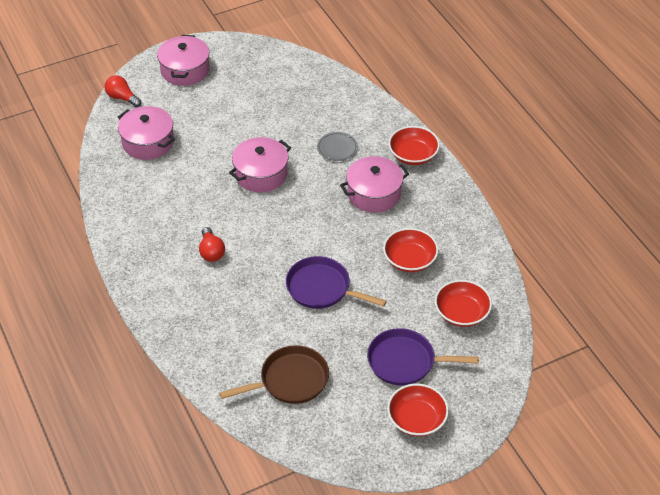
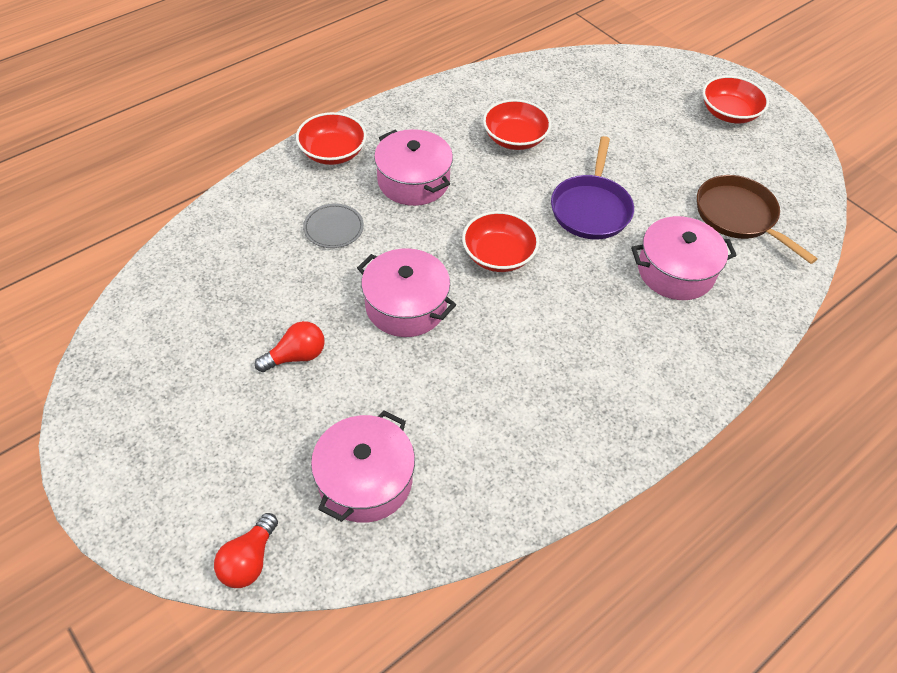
camera: 105 degrees left, 5 degrees up
(185, 70) = (161, 469): pink pot -> pink pot (675, 271)
(211, 252) = (576, 334): red light bulb -> red light bulb (296, 356)
(405, 361) = (662, 128): purple pan -> none
(461, 313) = (575, 93): red bowl -> red bowl (498, 255)

